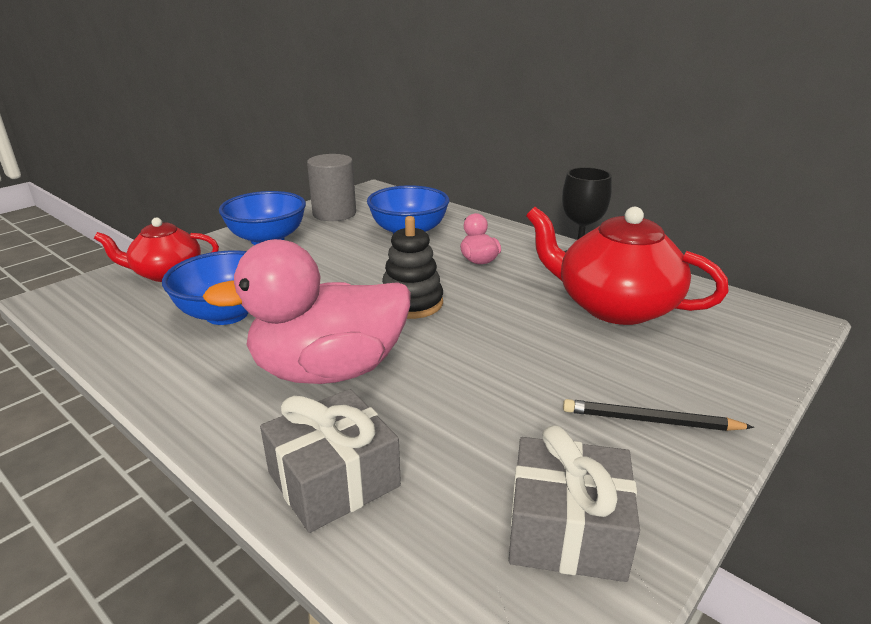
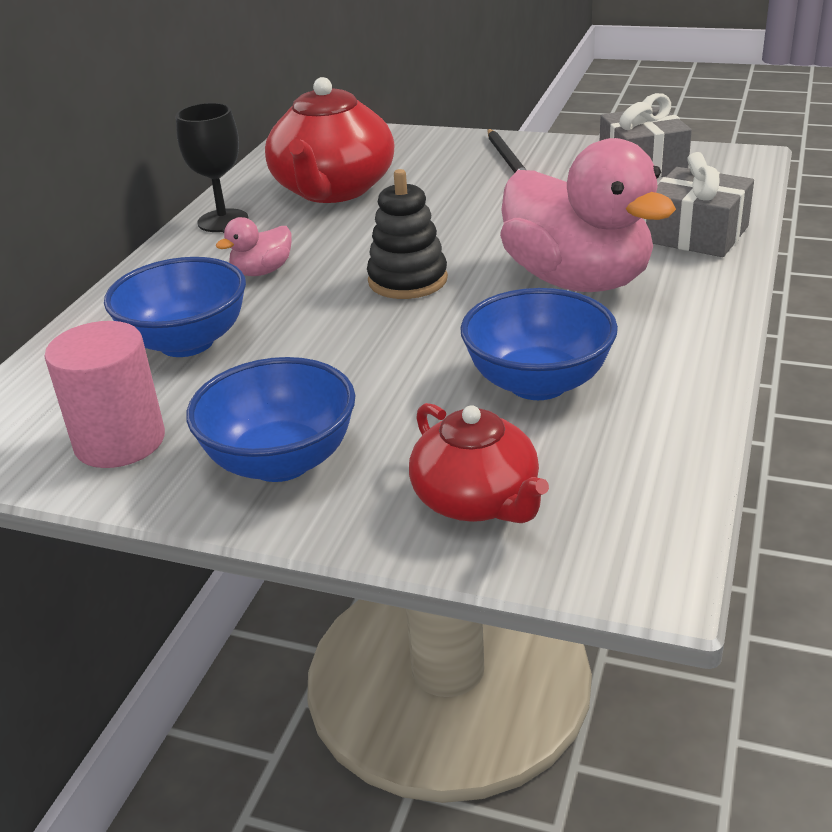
camera: 110 degrees left, 5 degrees up
(334, 213) = (120, 441): grey cylinder -> pink cylinder

